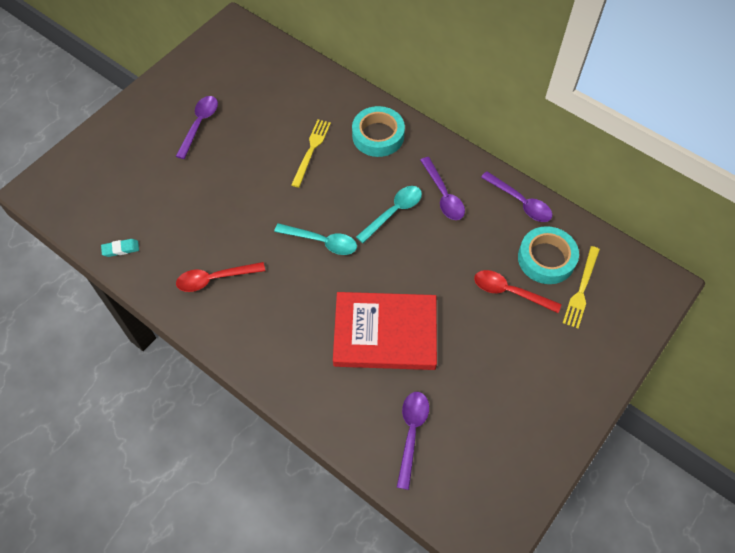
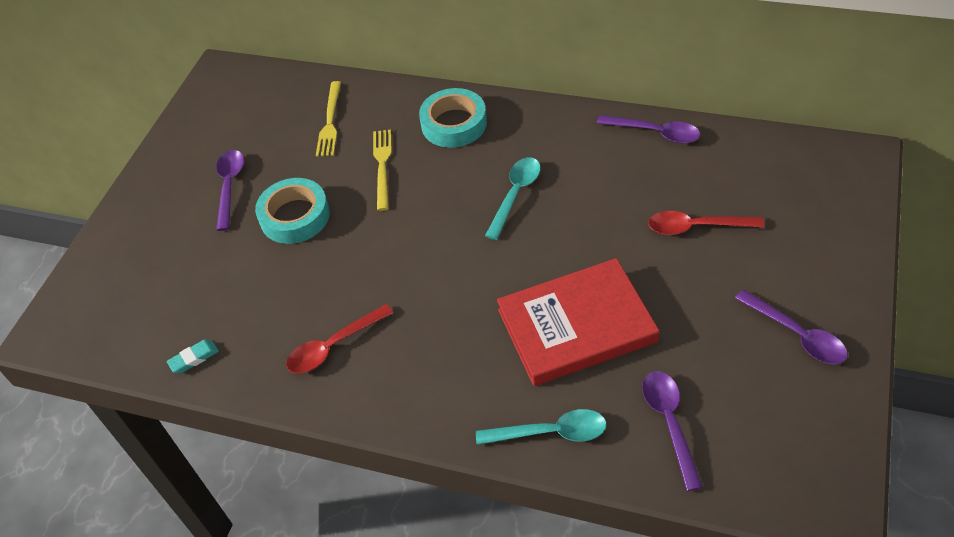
camera: 15 degrees left, 10 degrees down
(322, 242) = (446, 256): turquoise spoon -> turquoise spoon (550, 432)
(443, 195) = (564, 157): purple spoon -> purple spoon (796, 335)
(546, 259) = (717, 178): turquoise tape -> turquoise tape (295, 216)
(581, 289) = (775, 194): yellow fork -> yellow fork (330, 122)

